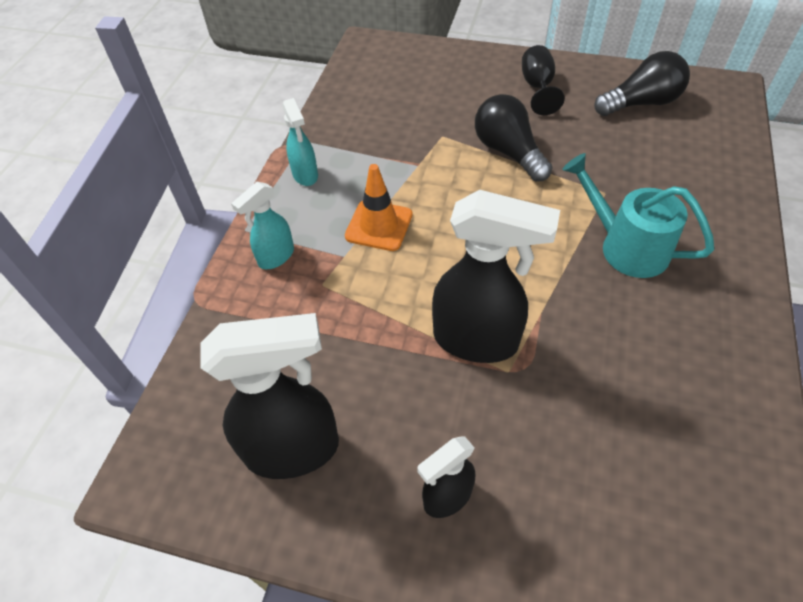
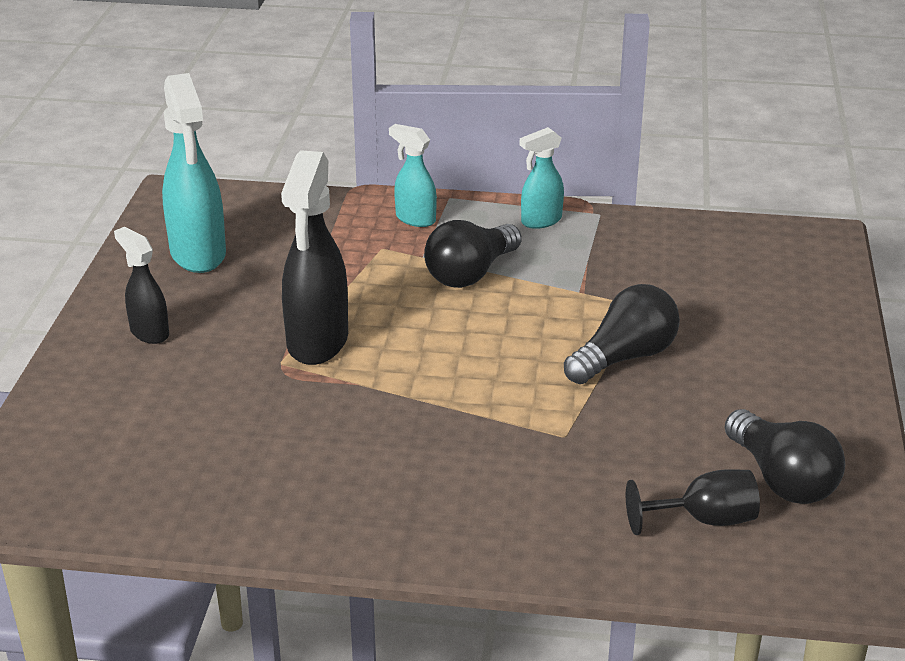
camera: 80 degrees right, 20 degrees down
(294, 449) = (198, 255): black spray bottle -> turquoise spray bottle
(379, 225) = (471, 273): orange traffic cone -> black light bulb
(537, 87) = (780, 381): black goblet -> black goblet (704, 520)
(625, 246) = (469, 447): turquoise watering can -> none

